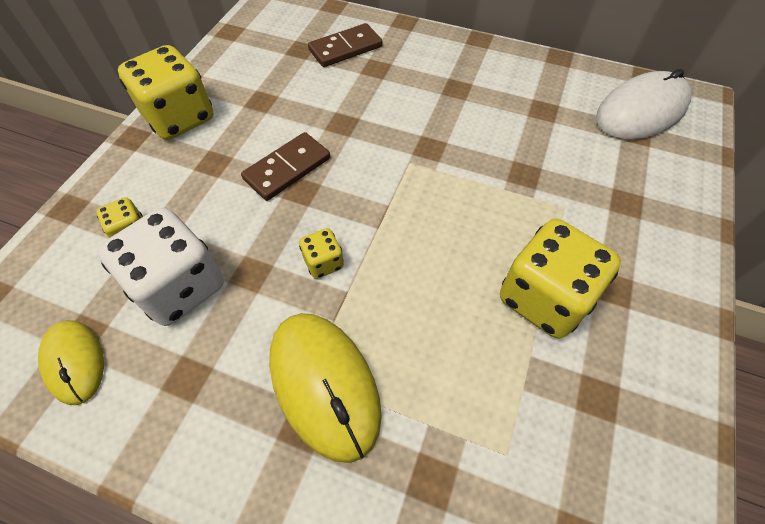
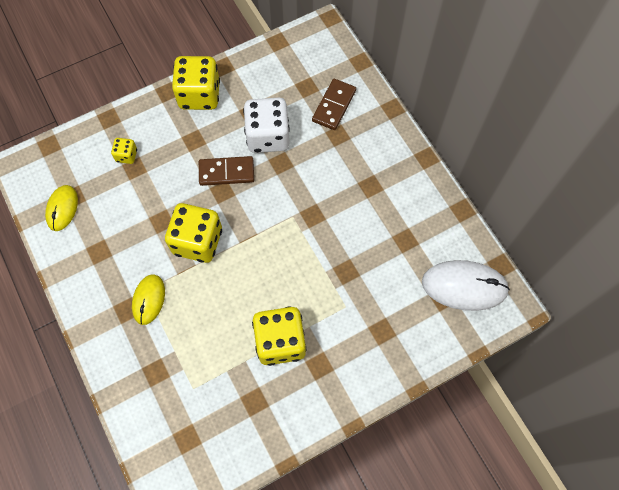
camera: 40 degrees right, 10 degrees up
(180, 286) = (127, 204): white dice -> white dice (268, 136)
(323, 262) = (197, 241): yellow dice -> yellow dice, size x2.12
(324, 384) = (149, 299): yellow mouse -> yellow mouse, size x0.61
(345, 48) = (334, 106): brown domino -> brown domino turned 75 degrees counterclockwise

